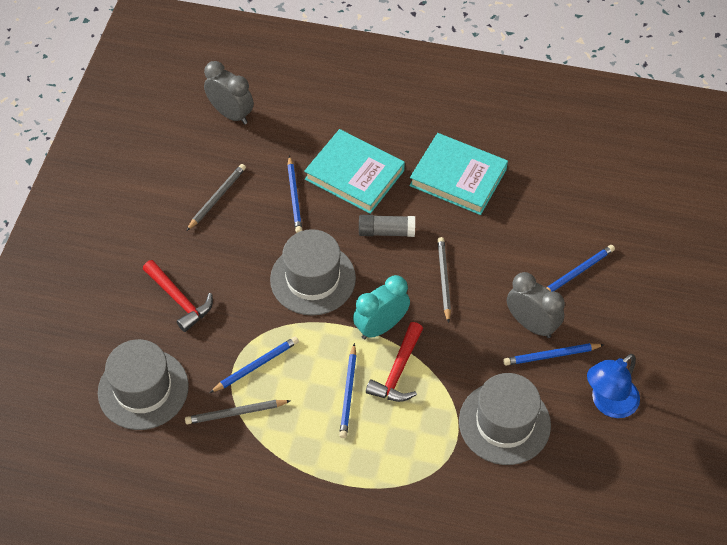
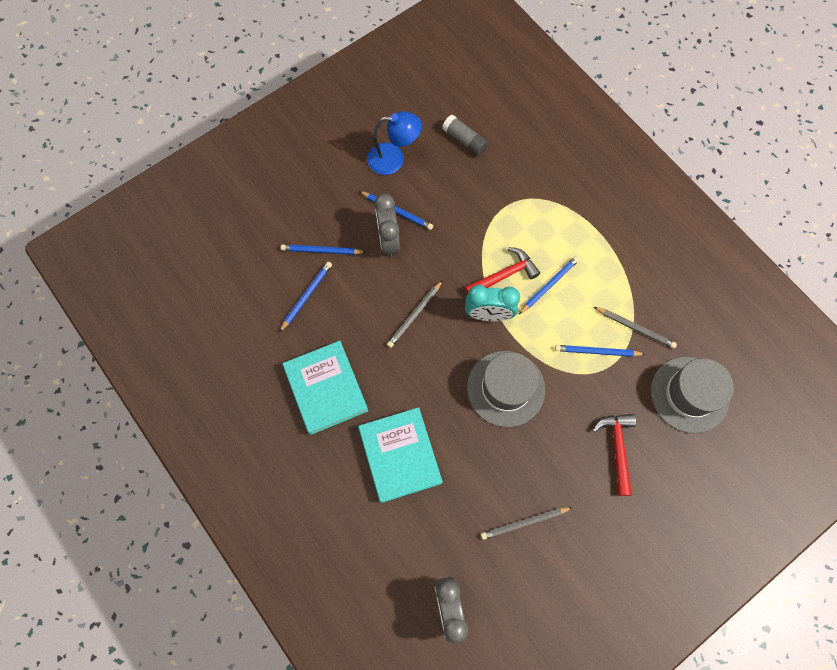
camera: 140 degrees left, 15 degrees up
(294, 196) = (462, 473): blue pencil -> blue pencil (306, 296)
(386, 231) = (420, 385): grey glue stick -> grey glue stick (464, 140)
(504, 423) = (467, 194): grey hat -> none

